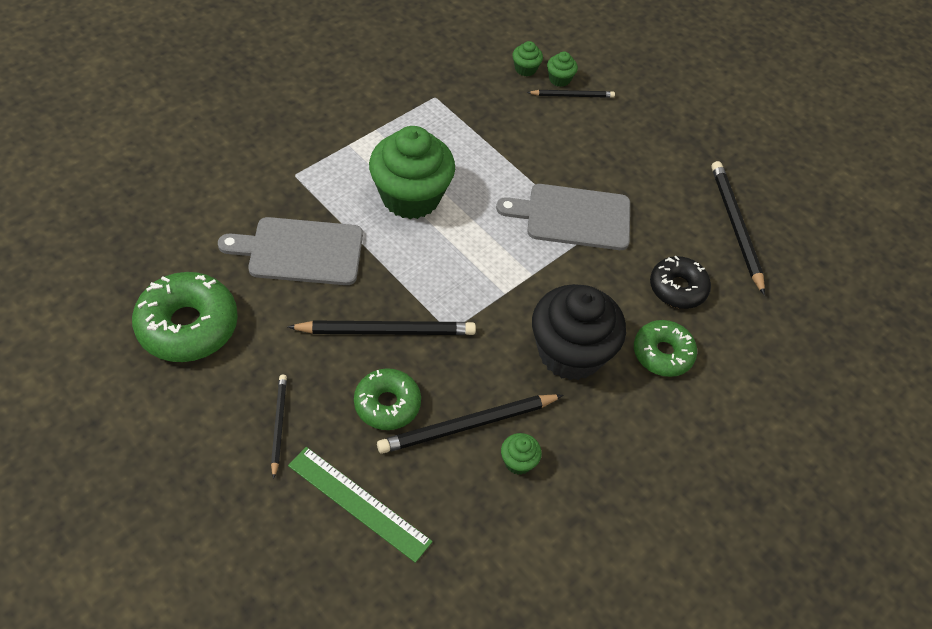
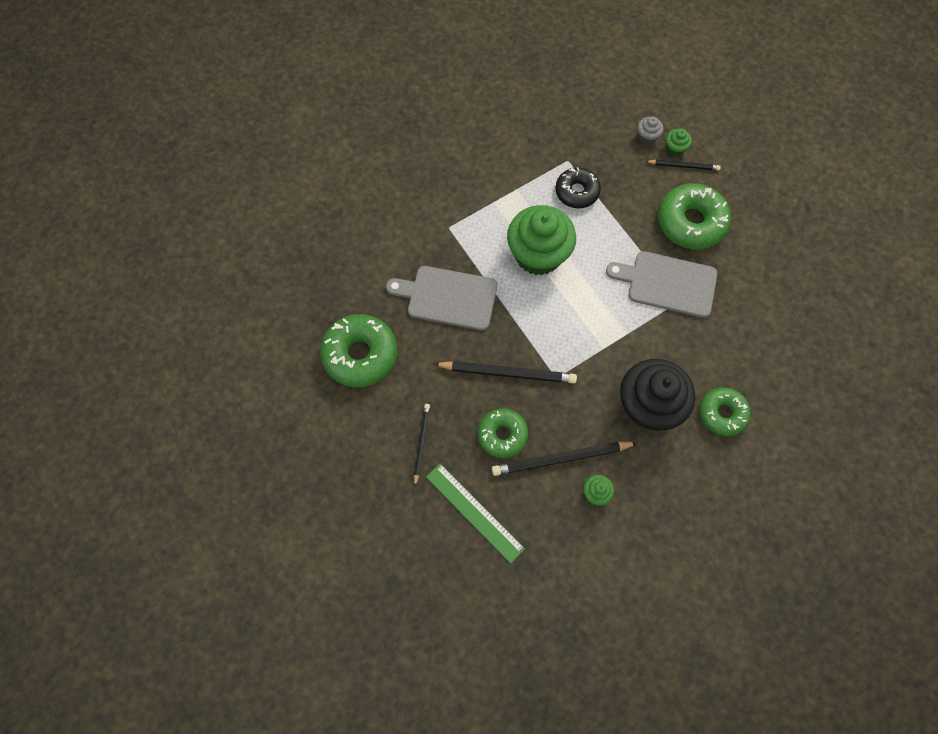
camera: 15 degrees right, 15 degrees up
(525, 69) = (647, 137): green cupcake -> grey cupcake
(590, 152) = (691, 222): none -> green donut
(677, 288) = (744, 356): black donut -> black donut (577, 192)
(735, 227) = (803, 304): black pencil -> none

